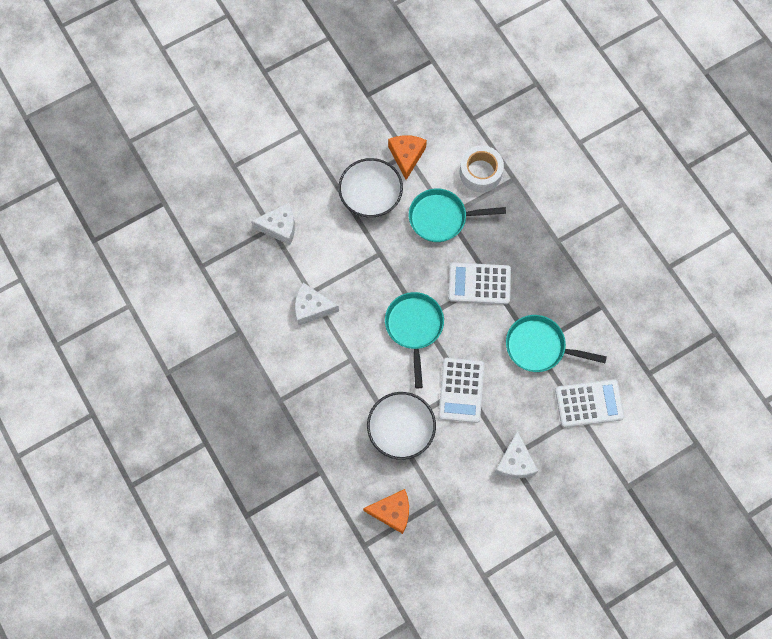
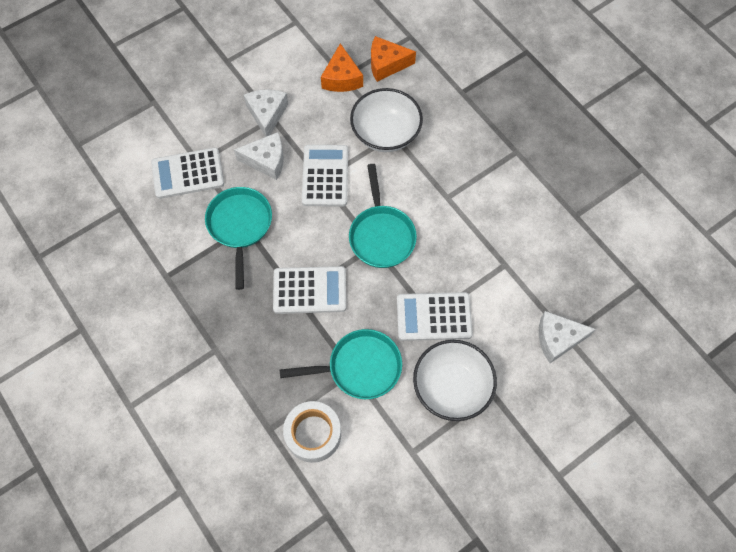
camera: 175 degrees right, 5 degrees down
(312, 308) = (500, 247): white cheese -> white cheese (266, 161)
(377, 253) = (434, 317): none -> white calculator
(406, 156) = (412, 449): orange cheese -> orange cheese (341, 78)
(539, 347) = (240, 226): turquoise pan -> turquoise pan turned 105 degrees counterclockwise

